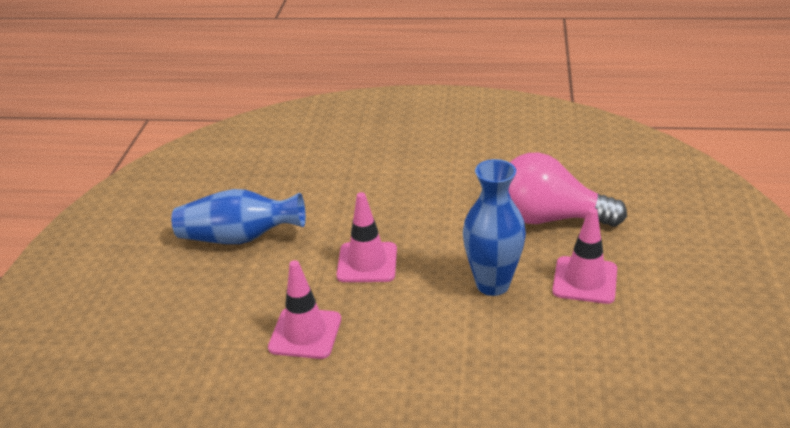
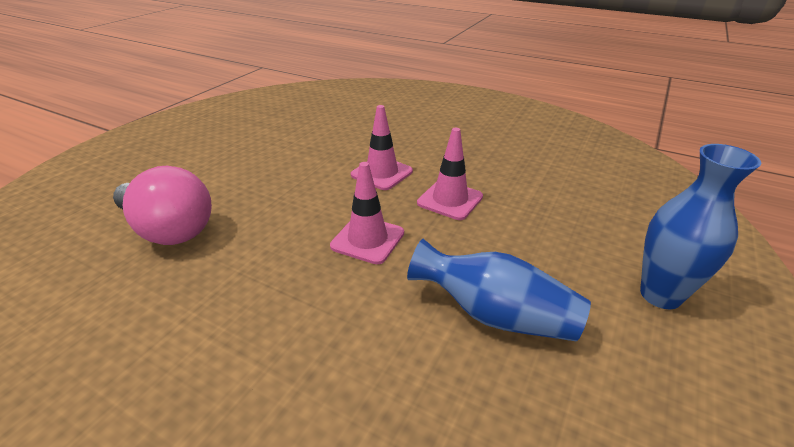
camera: 160 degrees left, 0 degrees up
(492, 284) = (284, 193): blue vase -> blue vase (660, 295)
(585, 280) = (220, 178): pink traffic cone -> pink traffic cone (382, 173)

